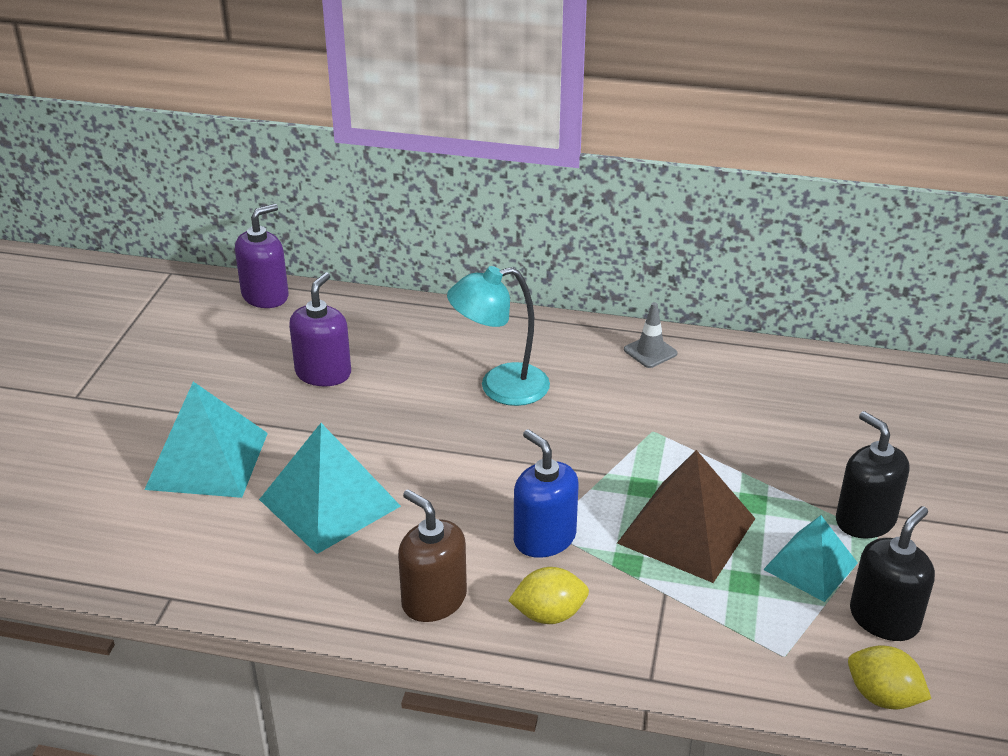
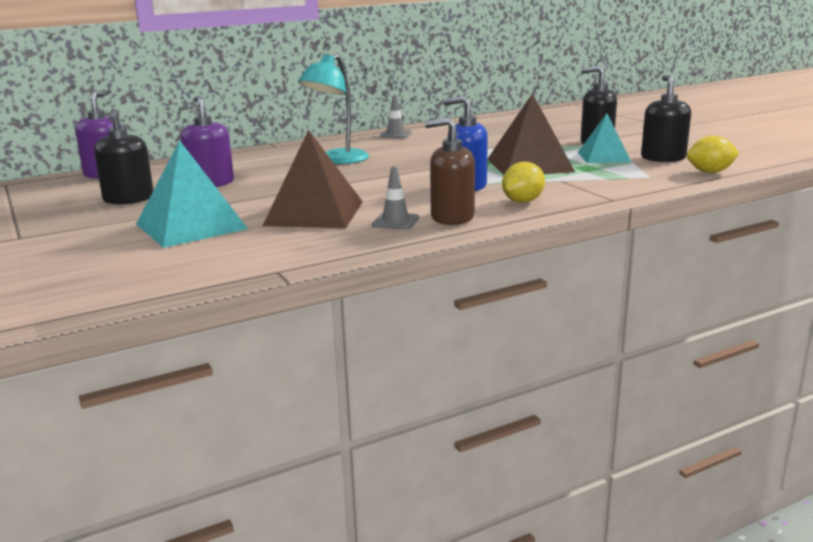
camera: 40 degrees left, 15 degrees down
(224, 367) = (128, 199): none -> black soap dispenser
(329, 503) = (314, 213): turquoise pyramid -> brown pyramid
(373, 571) = (395, 221): none -> grey traffic cone

